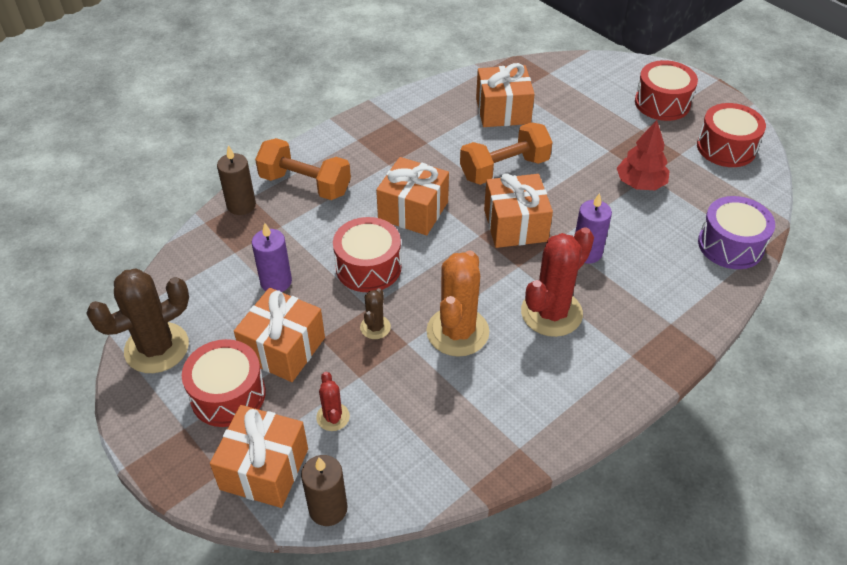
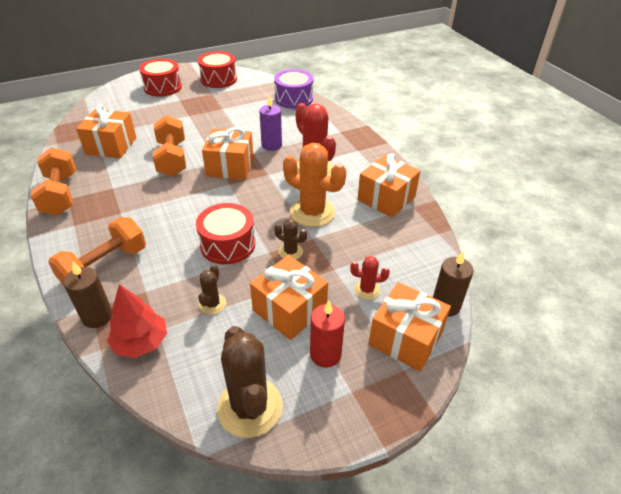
camera: 75 degrees left, 5 degrees down
(228, 395) = (325, 354): red drum -> red candle
(276, 282) = (212, 304): purple candle -> brown cactus
(399, 110) = (60, 194): none -> orange dumbbell
(413, 210) = (183, 210): orange gift -> orange gift (386, 198)
(640, 183) = (226, 112): red tree -> red tree (141, 342)

